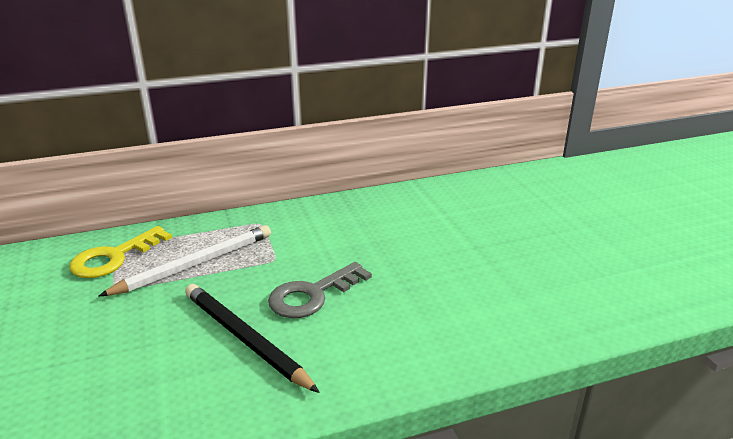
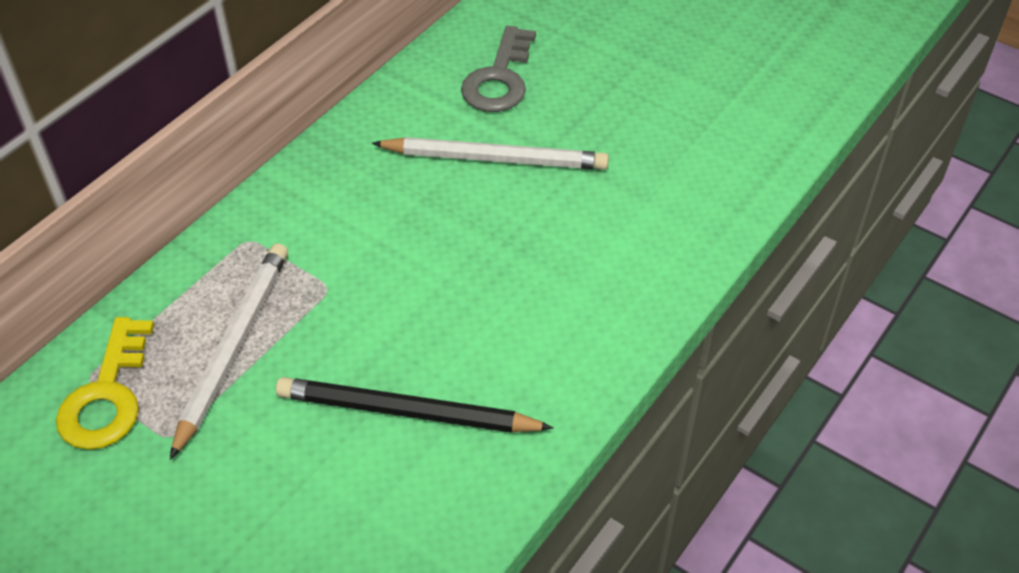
camera: 35 degrees left, 20 degrees up
(312, 295) = (425, 314): grey key -> grey key (499, 79)
(437, 239) = (495, 159): none -> white pencil

